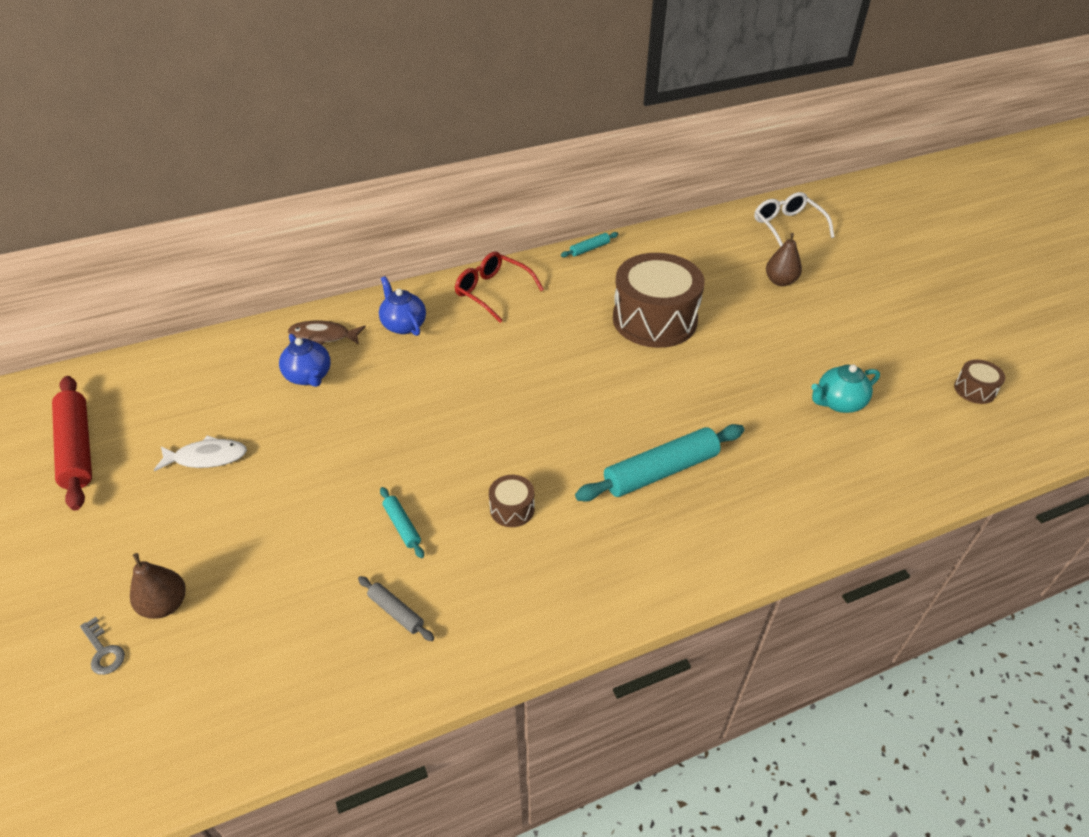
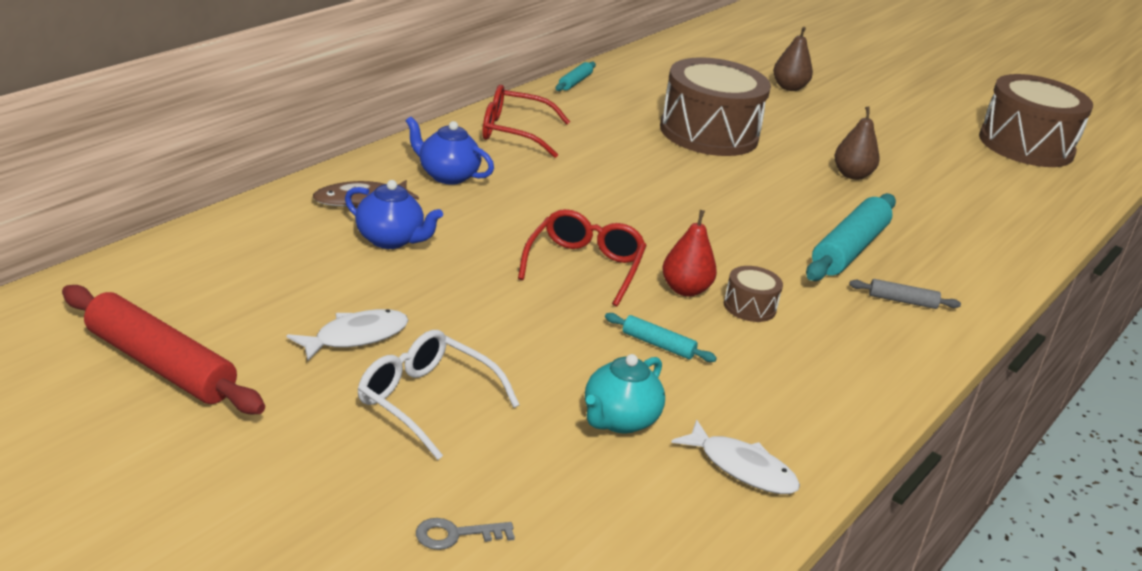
camera: 35 degrees left, 15 degrees down
(103, 651) = (455, 535): grey key -> grey key turned 150 degrees clockwise
(165, 605) = (478, 475): brown pear -> brown pear (852, 175)
(347, 668) = (742, 468): none -> white fish
(396, 612) = (735, 413): grey rolling pin -> grey rolling pin (902, 301)
(421, 434) = (584, 266): none -> red glasses
(476, 477) = (685, 290): none -> red pear
(787, 226) = (747, 43): white glasses -> white glasses (425, 401)
(838, 403) = (936, 172): turquoise teapot -> turquoise teapot (619, 421)
(974, 390) = (1026, 145): brown drum -> brown drum, size x2.37

